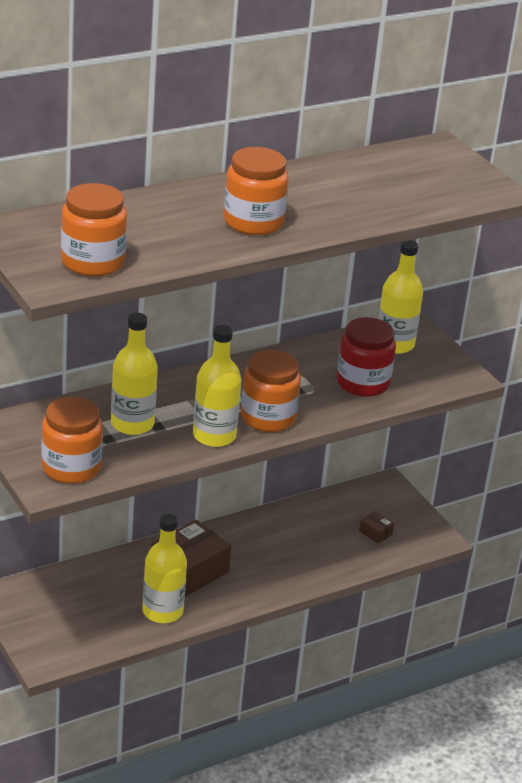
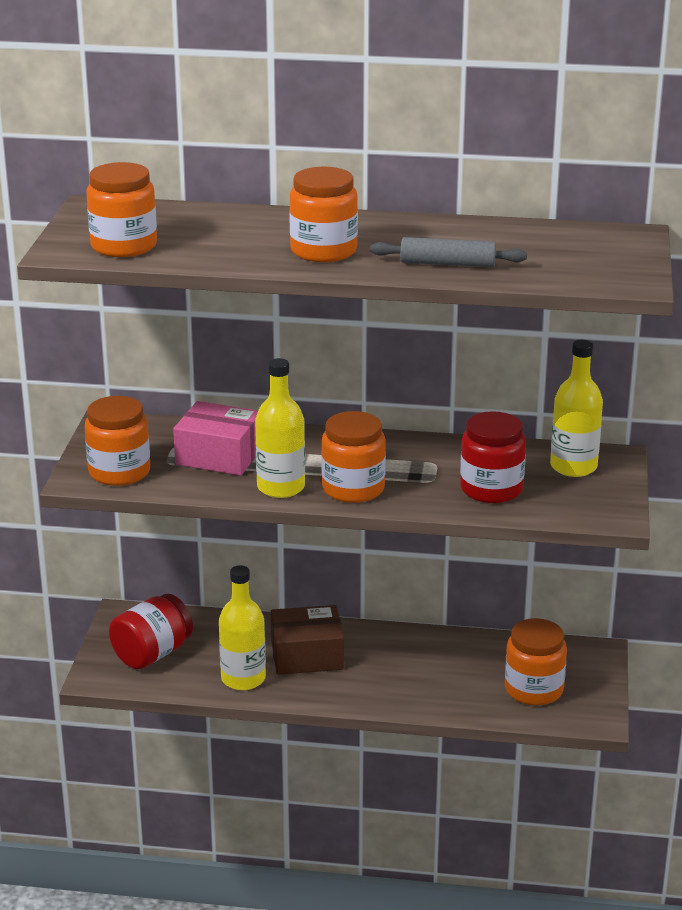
camera: 40 degrees right, 5 degrees down
(67, 620) = (152, 654): none -> red jar
(132, 424) = (219, 456): yellow bottle -> pink box
(357, 209) = (448, 264): none -> grey rolling pin
(375, 533) = (534, 689): brown box -> orange jar

